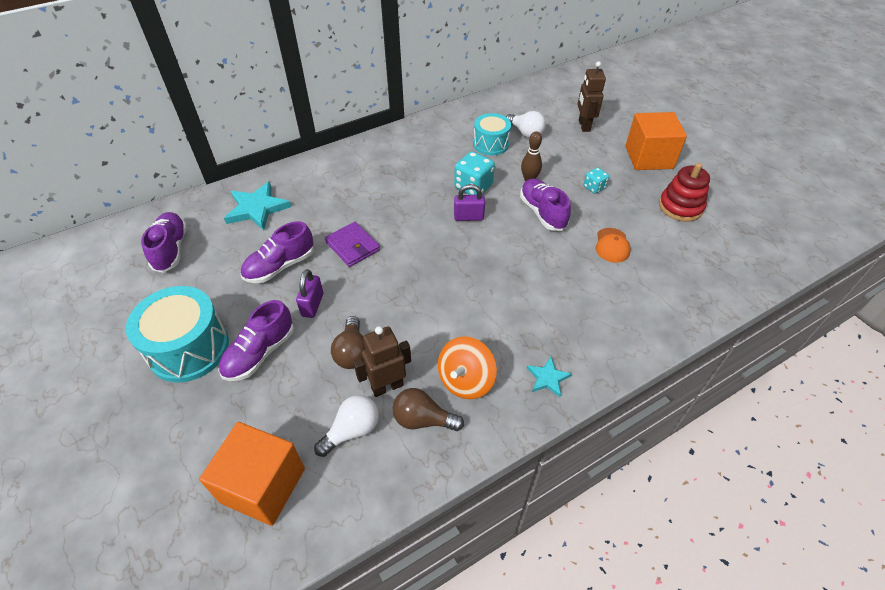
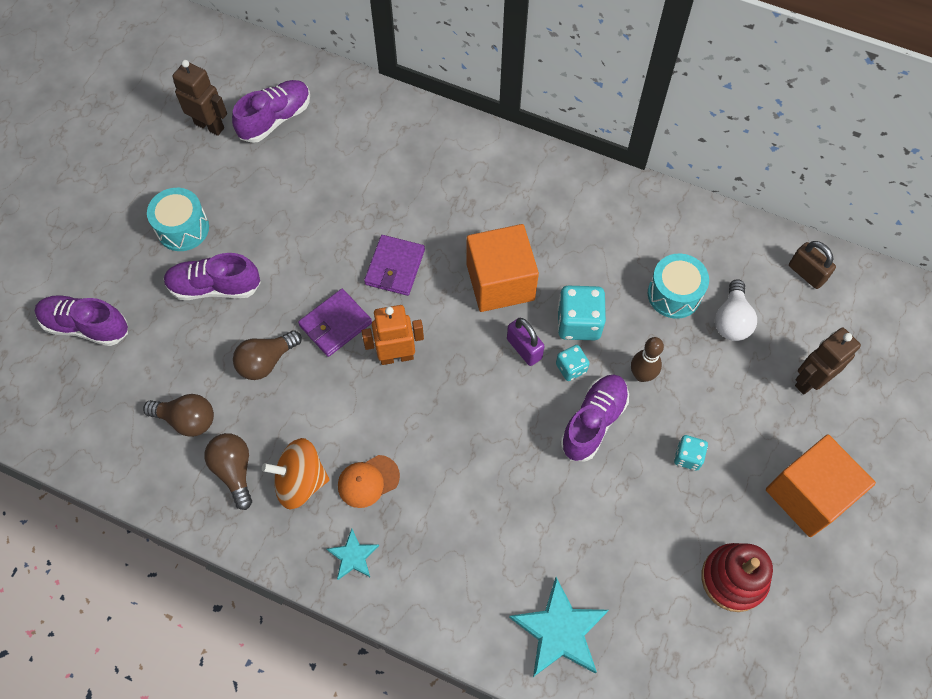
camera: 55 degrees right, 15 degrees up
(189, 348) = (183, 228): turquoise drum -> turquoise drum, size x0.63
(257, 208) = (380, 144): turquoise star -> turquoise star (560, 631)
(263, 485) = (98, 388): orange cube -> orange cube (500, 282)
(280, 266) = (322, 224): purple shoe -> purple shoe (86, 326)
(312, 305) = (296, 288): purple padlock -> none
(352, 430) = (187, 420): white light bulb -> brown light bulb
(362, 297) = (335, 324): none -> purple wallet
(387, 386) = (249, 417): brown robot -> brown robot (209, 125)
(417, 278) = (396, 356): none -> orange robot
(499, 204) = (571, 368): none -> turquoise dice
(522, 98) = (806, 273): none -> brown padlock
(612, 245) = (596, 528): orange cap -> orange cap (368, 481)

